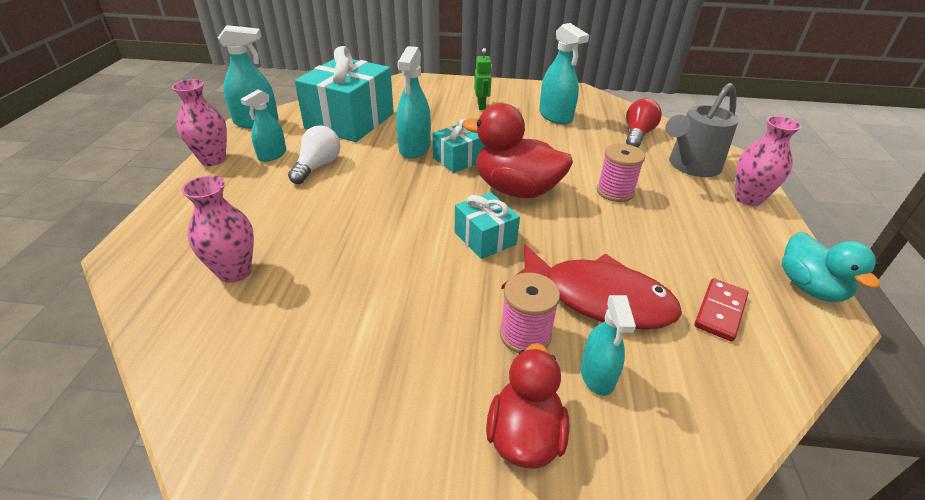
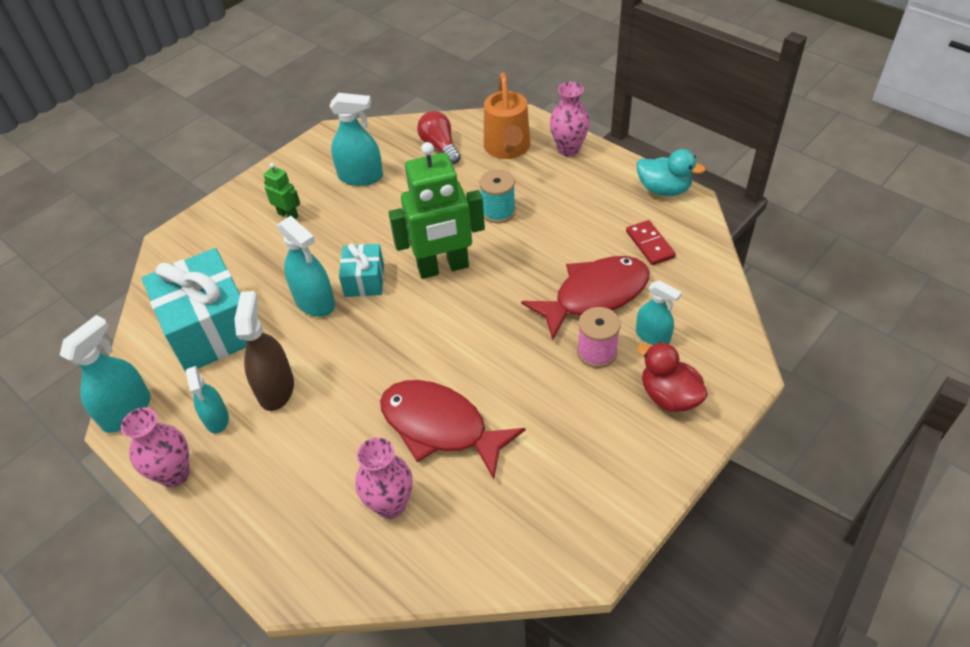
camera: 50 degrees left, 10 degrees up
(317, 166) = (276, 389): white light bulb -> brown spray bottle
(340, 264) = (440, 427): none -> red fish
(485, 238) = (486, 320): turquoise gift -> none
(516, 190) = (443, 268): red duck -> green robot
(615, 192) = (498, 212): pink spool -> turquoise spool
(690, 166) = (507, 149): grey watering can -> orange watering can

